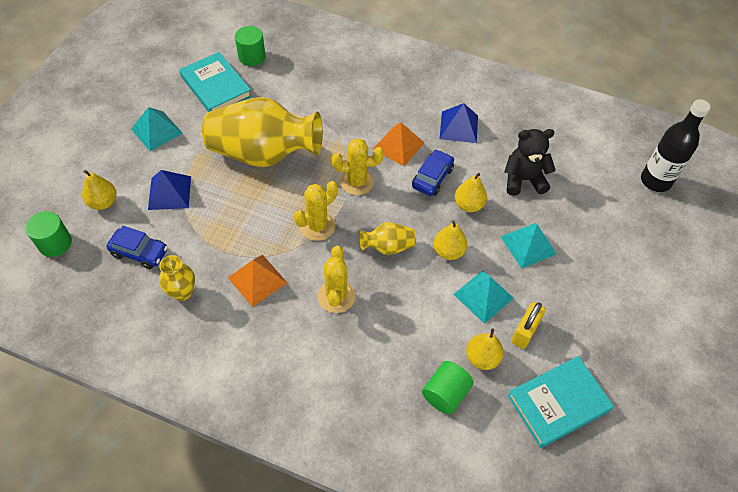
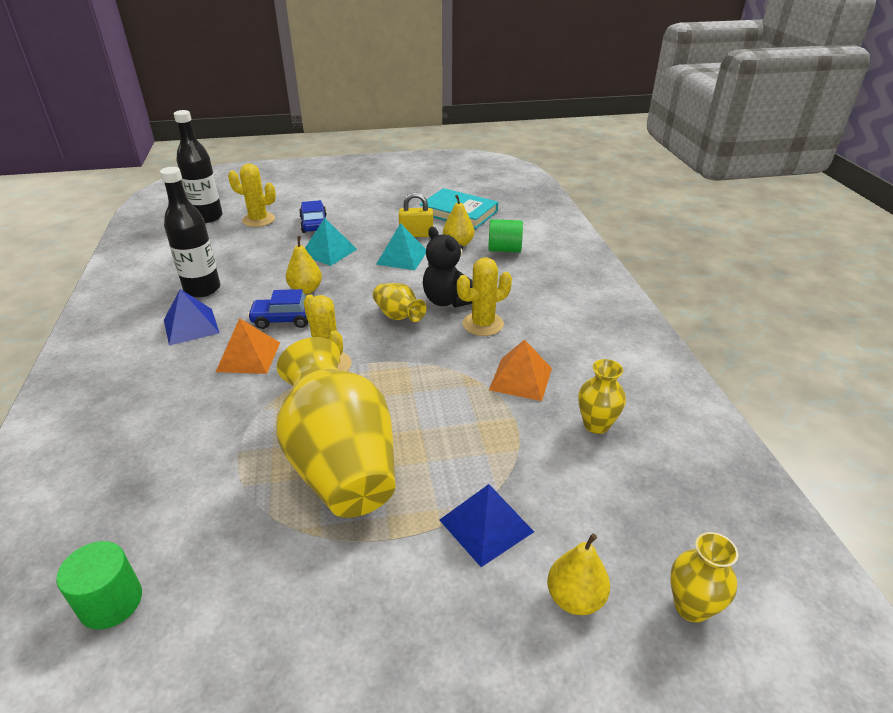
camera: 120 degrees left, 20 degrees down
(55, 243) = (691, 607): green cylinder -> yellow vase
(139, 252) = (597, 495): blue car -> blue car (314, 224)
(157, 131) = (384, 631): turquoise pyramid -> none
(216, 87) = (223, 609): turquoise book -> none
(317, 226) = (415, 368): yellow cactus -> yellow cactus (258, 220)
(448, 251) = (372, 284): yellow pear -> none
(510, 145) = (202, 289): none -> black bottle
(523, 180) = (249, 271): black teddy bear -> black teddy bear (448, 301)

